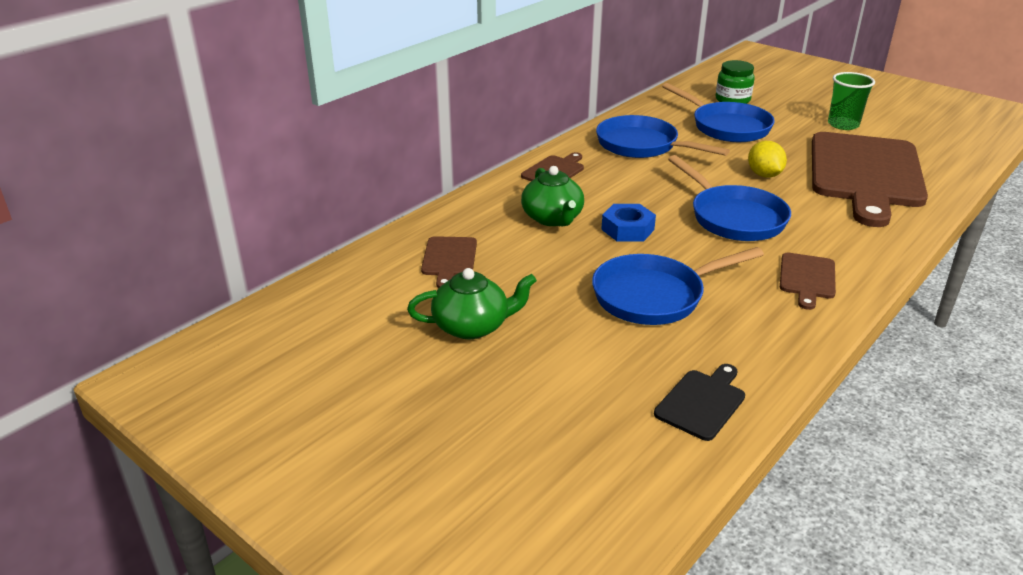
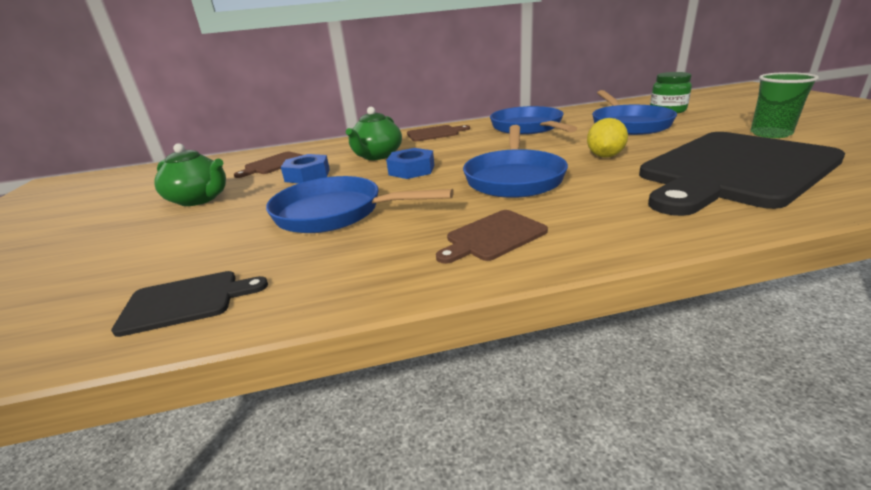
camera: 40 degrees right, 5 degrees down
(529, 263) = (307, 175): none -> blue nut
(865, 174) = (733, 170): brown cutting board -> black cutting board

